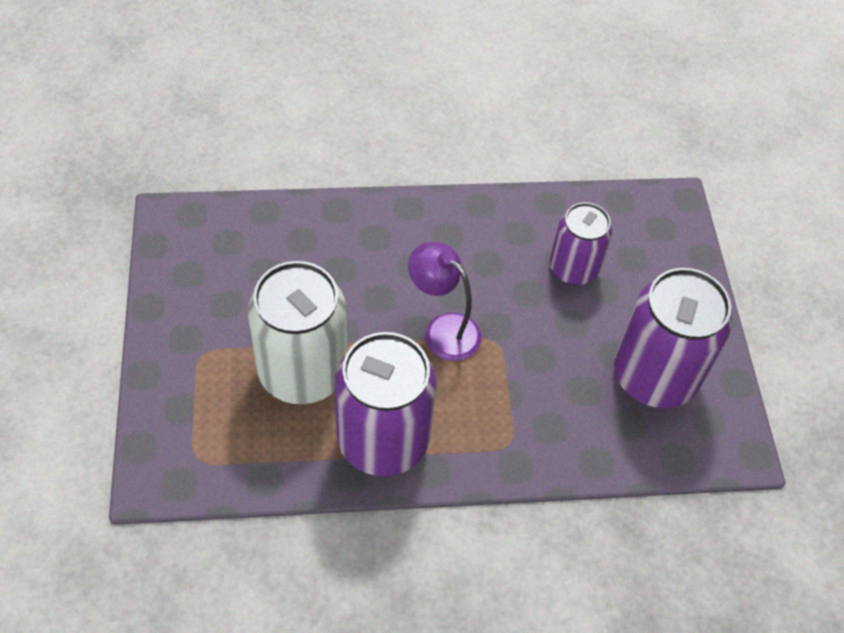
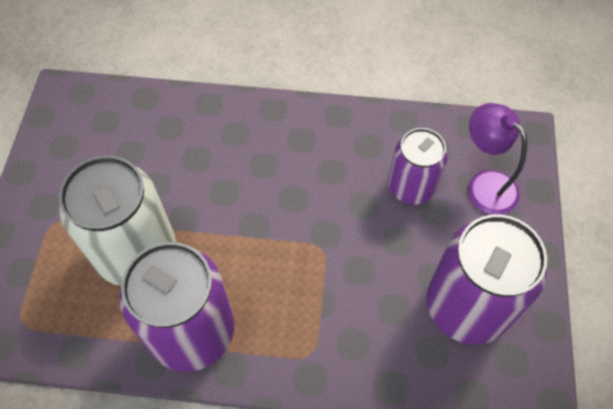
camera: 15 degrees right, 5 degrees up
(443, 329) = (274, 230): purple lamp -> purple lamp (484, 184)

